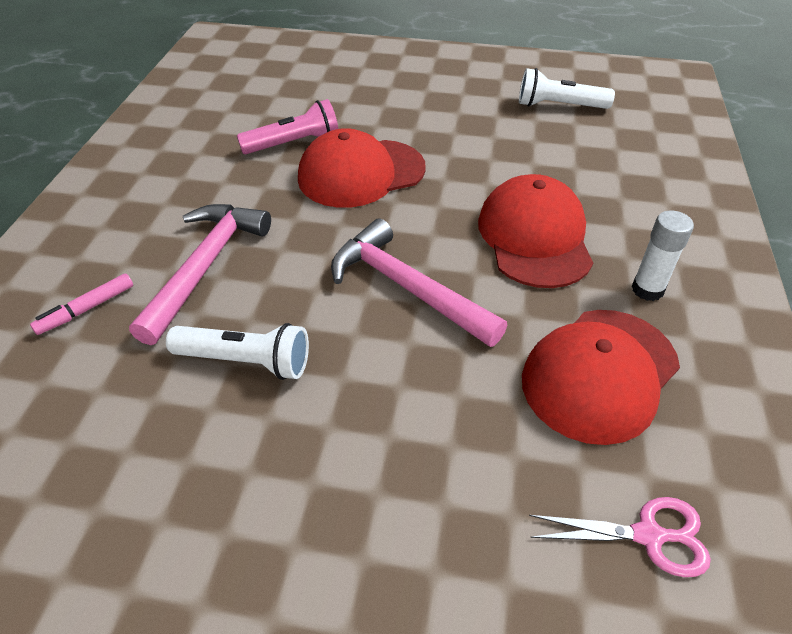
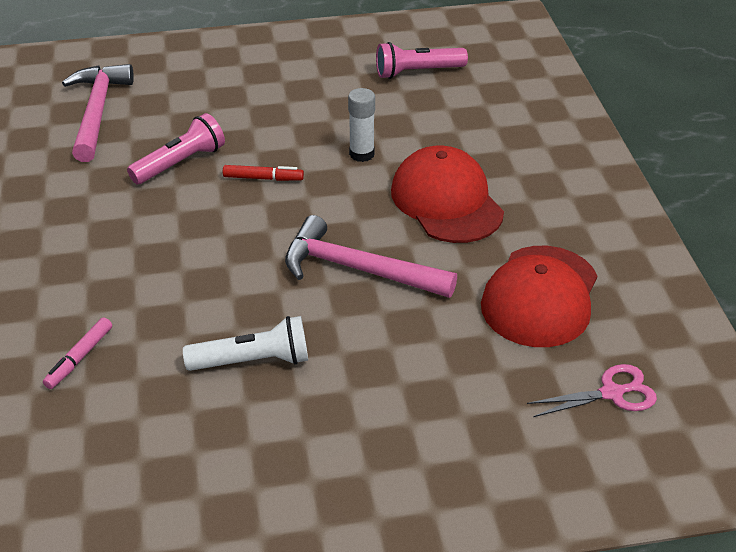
camera: 20 degrees left, 5 degrees down
(206, 266) = (167, 295): pink hammer -> pink hammer (97, 112)
(361, 173) = (263, 178): red cap -> red marker
(559, 106) = (417, 72): white flashlight -> pink flashlight
(647, 289) = (554, 223): white glue stick -> white glue stick (361, 154)

